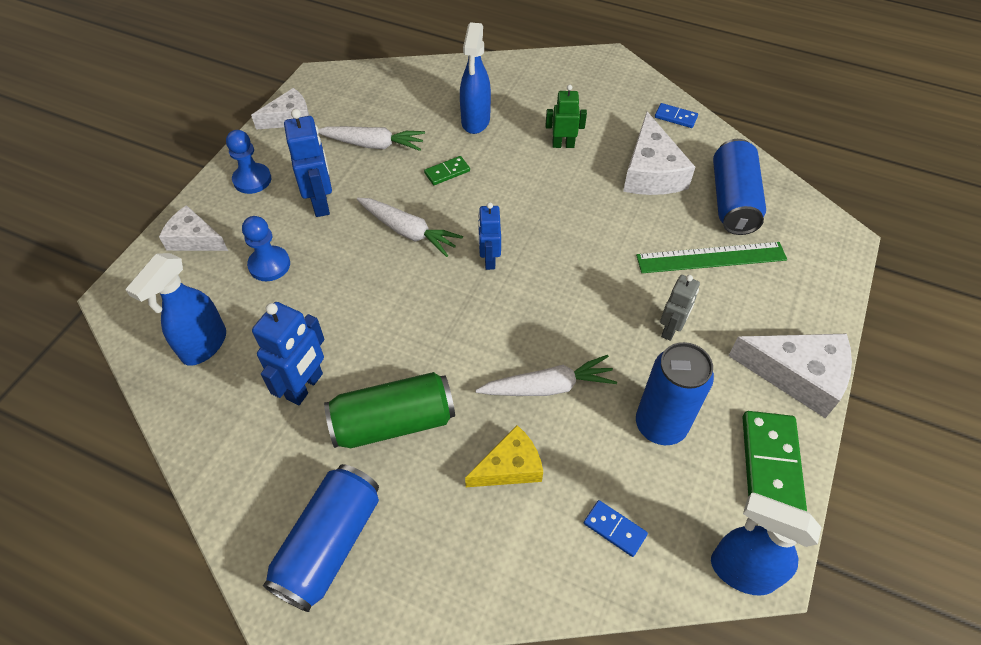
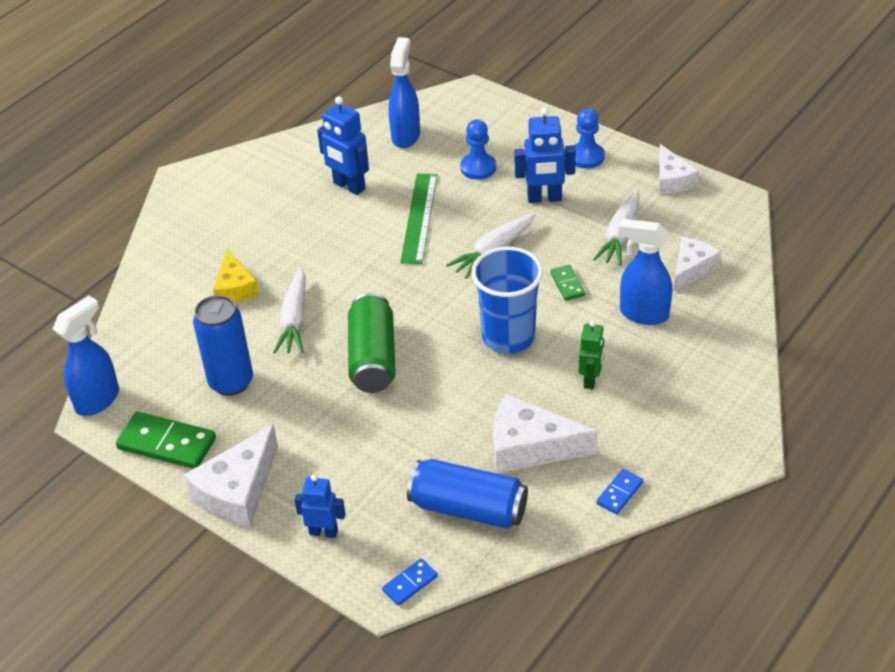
camera: 105 degrees right, 10 degrees down
(194, 239) = (520, 126): white cheese -> white cheese (692, 268)
(204, 346) = (406, 136): blue spray bottle -> blue spray bottle turned 60 degrees clockwise
(329, 544) = (220, 195): blue can -> none
(393, 422) = (299, 230): green can -> green can (373, 358)
(489, 260) = (442, 301): blue robot -> blue robot (323, 532)
(526, 203) = (508, 337): none -> blue cup
(614, 529) = (162, 336): blue domino -> blue domino (410, 583)
(671, 329) = (320, 412): grey robot -> none
(711, 258) = (394, 466): green ruler -> green ruler (419, 218)

